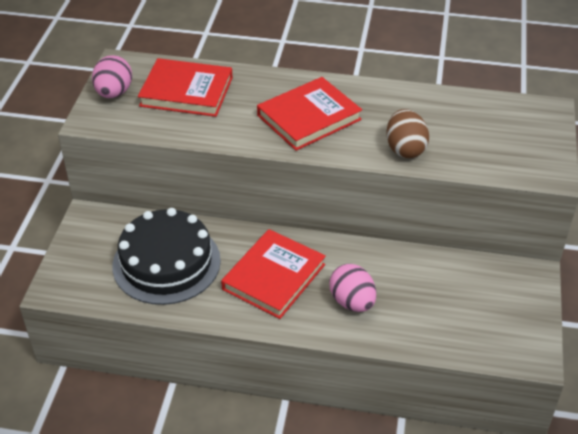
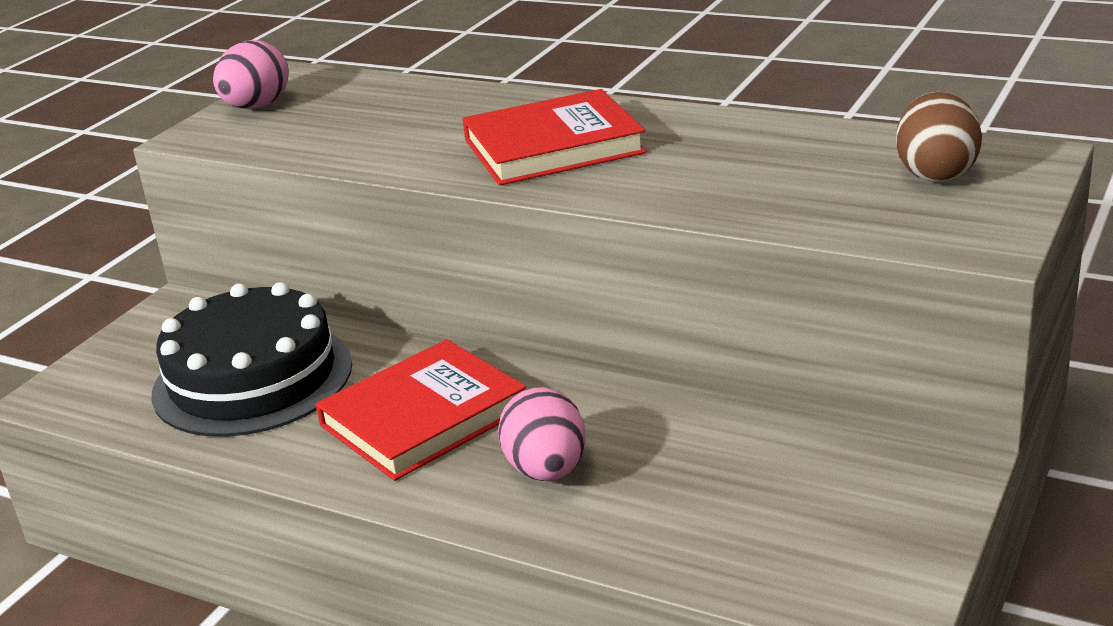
camera: 20 degrees right, 15 degrees down
(186, 92) = (371, 109): red book -> none
(405, 149) = (704, 193): brown egg -> brown egg (936, 173)

